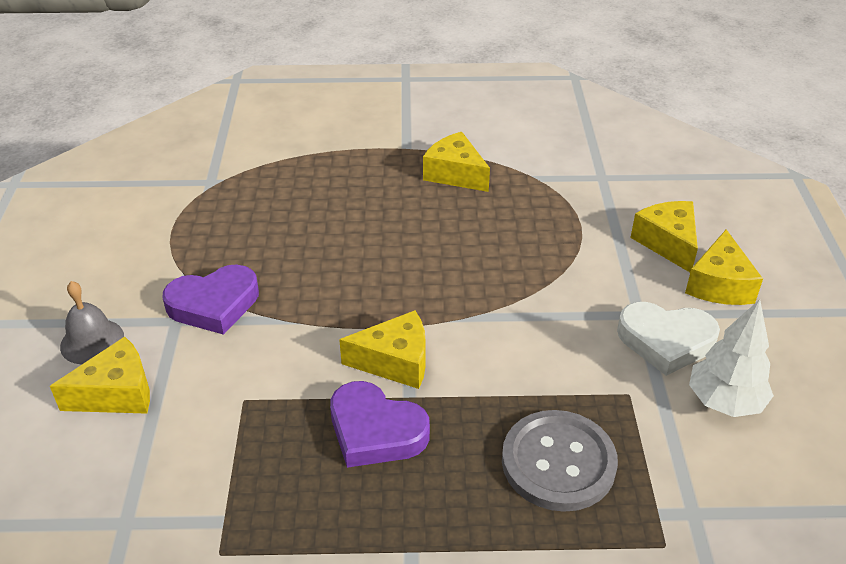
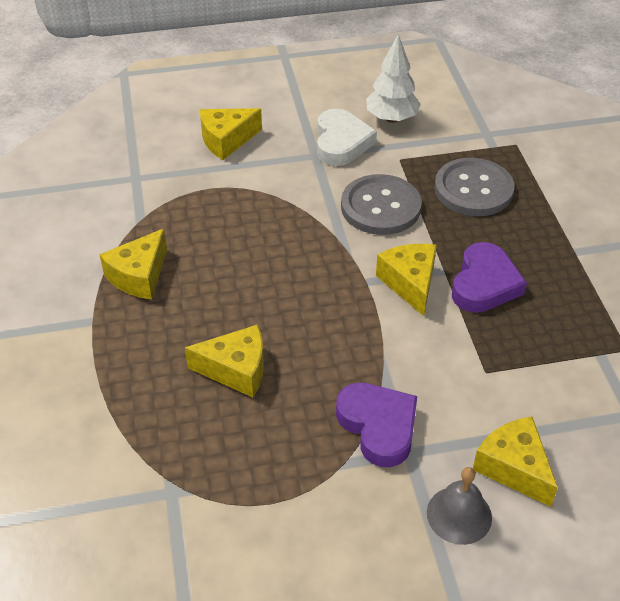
camera: 100 degrees left, 5 degrees up
(532, 358) = (380, 207): none -> grey button
(719, 285) = (272, 116): yellow cheese -> yellow cheese (236, 370)

